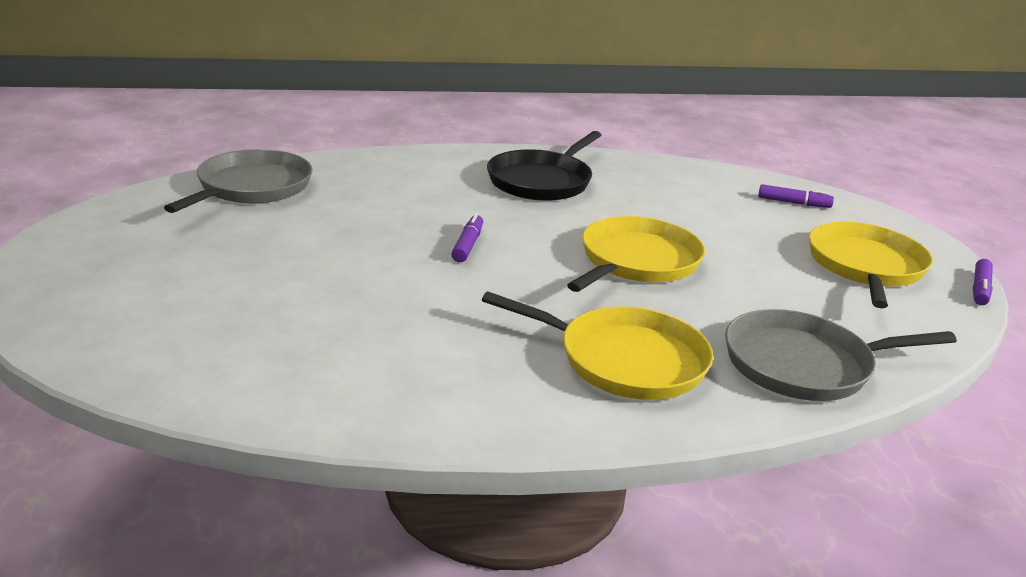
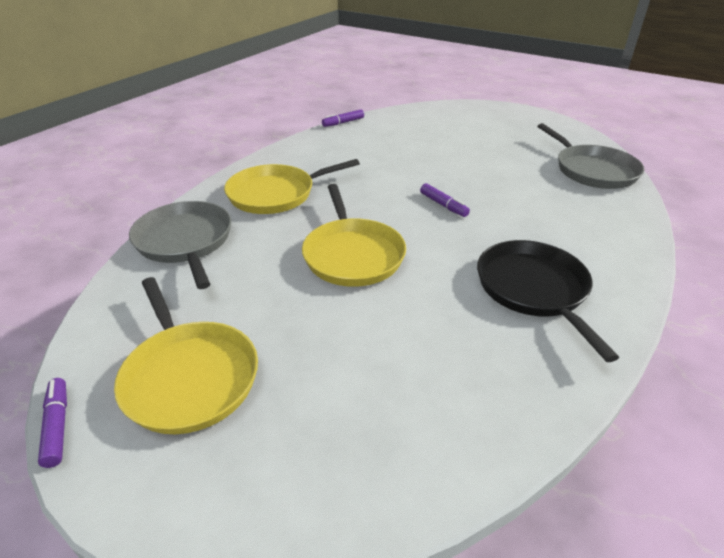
camera: 135 degrees right, 10 degrees up
(793, 203) = (334, 455): purple marker -> purple marker (343, 122)
(804, 364) = (185, 242): grey pan -> grey pan turned 60 degrees counterclockwise

